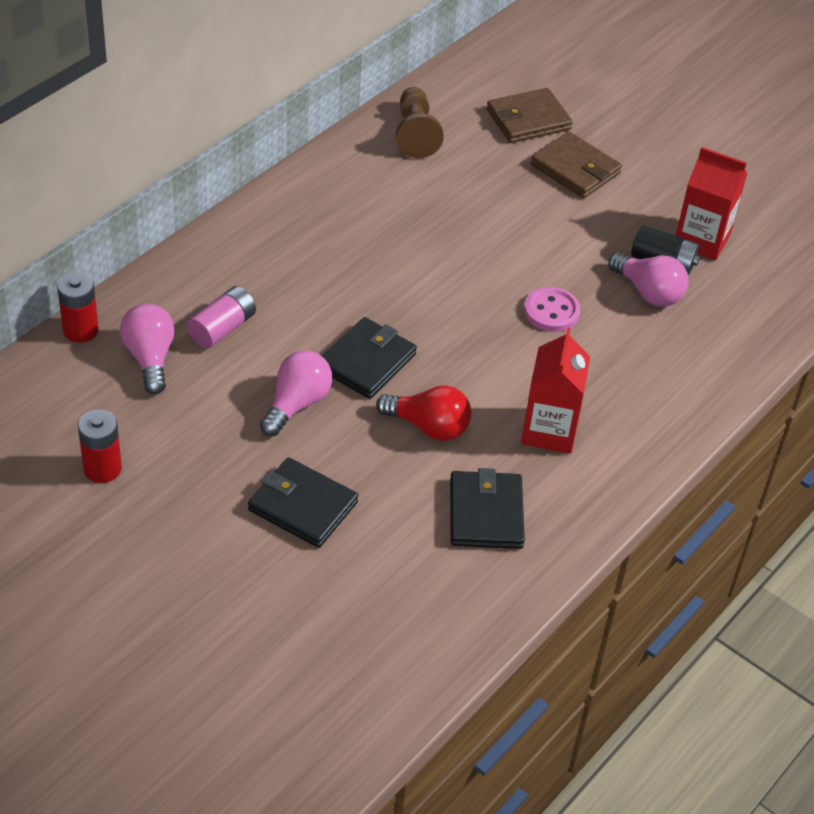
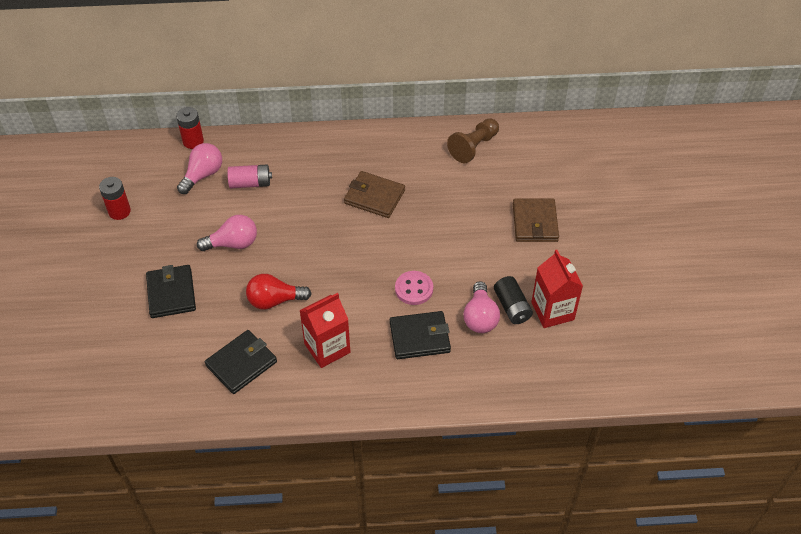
camera: 50 degrees right, 5 degrees up
(366, 362) = (290, 247): black wallet -> black wallet (419, 337)
(429, 427) = (274, 300): red light bulb -> red light bulb turned 105 degrees clockwise
(528, 120) = (546, 178): brown wallet -> brown wallet (374, 197)

